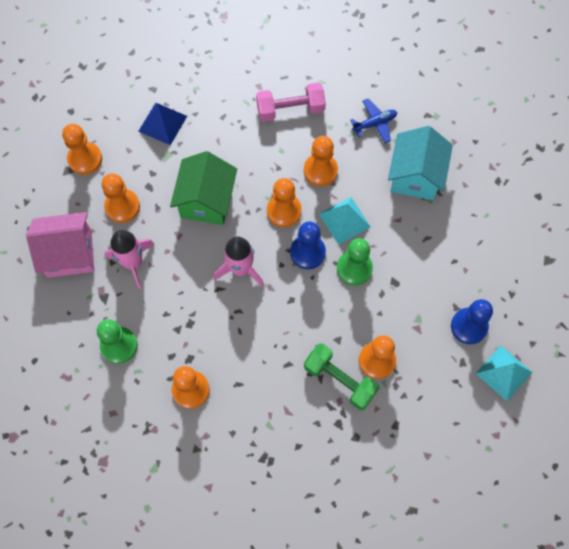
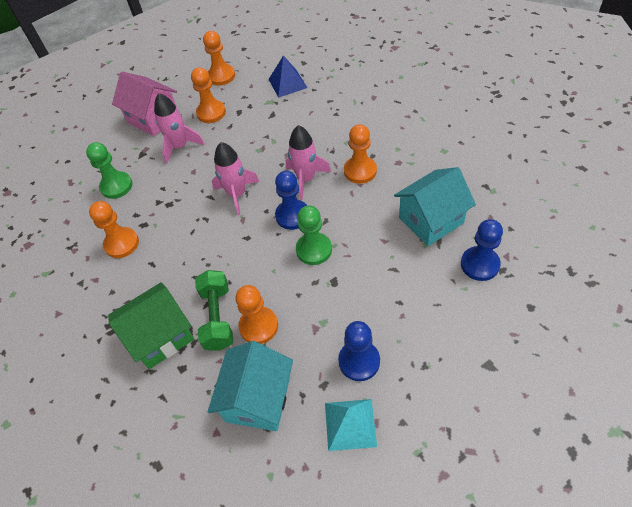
camera: 50 degrees right, 15 degrees down
(206, 201) = (263, 141): green house -> green house (160, 336)
(284, 211) = (306, 179): orange pawn -> pink rocket
(290, 109) = (380, 122): pink dumbbell -> none
(344, 220) = (342, 213): turquoise pyramid -> none
(374, 123) = (435, 166): blue plane -> none
(431, 410) = (258, 399): none -> turquoise house
(480, 188) = (479, 264): none -> blue pawn

